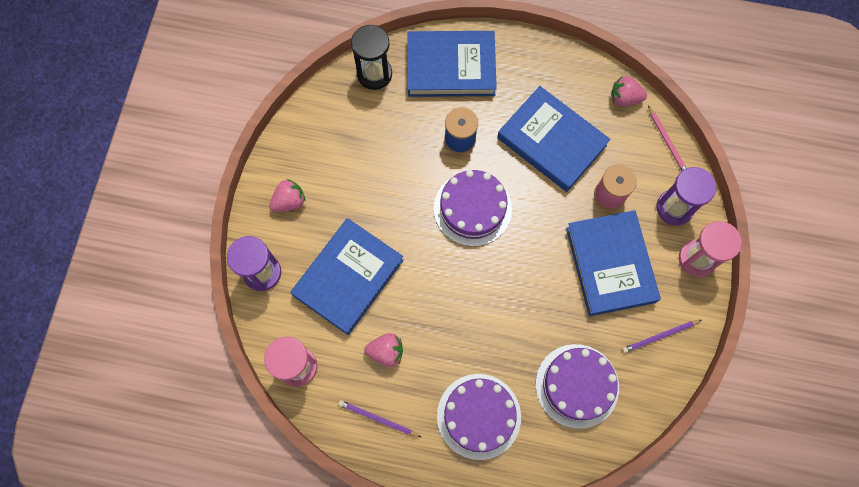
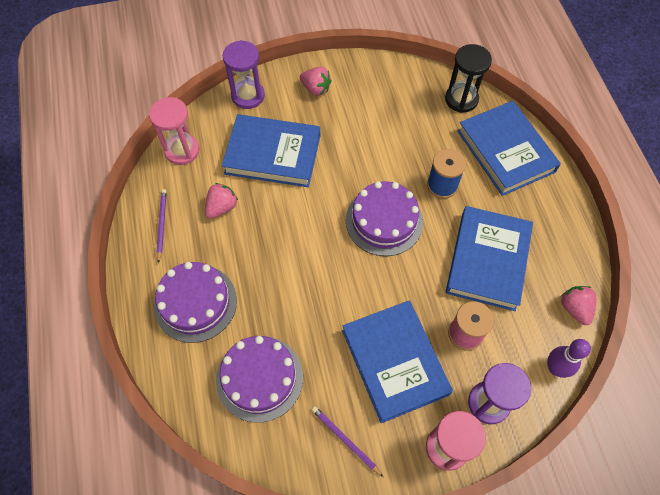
camera: 65 degrees right, 10 degrees down
(386, 352) = (222, 207): pink strawberry -> pink strawberry turned 120 degrees counterclockwise
(610, 265) = (394, 362): blue book -> blue book turned 75 degrees counterclockwise
(667, 142) = (555, 368): pink pencil -> purple bowling pin

